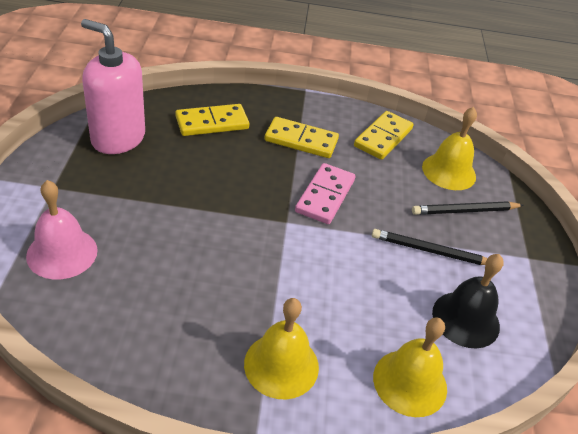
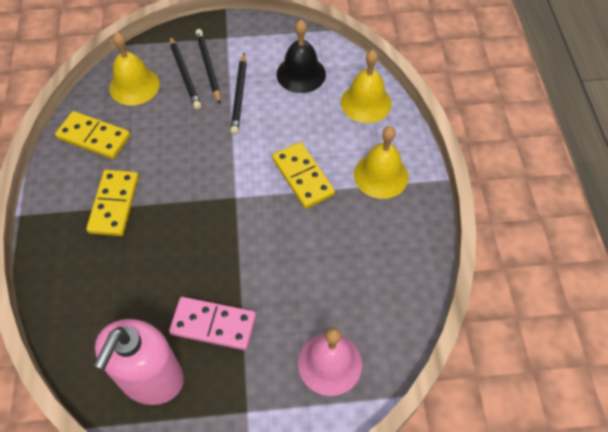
camera: 95 degrees left, 15 degrees up
(212, 123) = (101, 292): yellow domino -> yellow domino (302, 177)
(325, 196) = (193, 173): pink domino -> pink domino (213, 325)
(477, 232) = (208, 67): none -> black pencil

